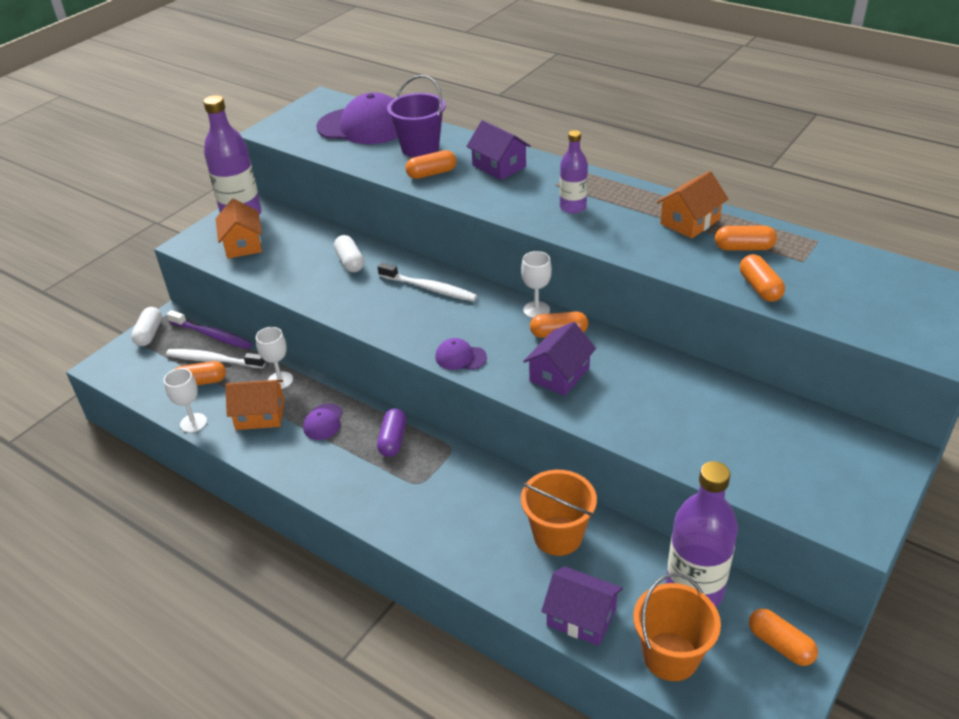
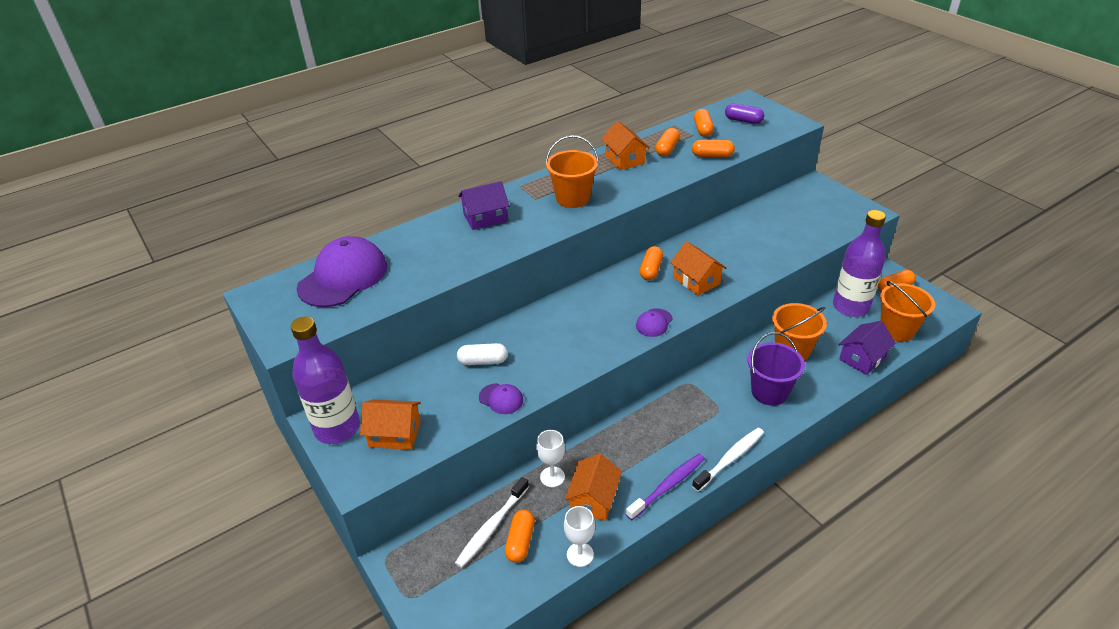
camera: 70 degrees left, 0 degrees up
(149, 334) = (409, 582): white capsule -> none
(212, 335) = (449, 523): purple toothbrush -> purple toothbrush (668, 486)
(323, 422) = (624, 455): purple cap -> purple cap (501, 399)
(393, 440) = (665, 414): purple capsule -> purple capsule (743, 120)
(420, 148) = (417, 251): purple bucket -> purple bucket (769, 392)
(429, 288) = (555, 321): white toothbrush -> white toothbrush (730, 459)
(431, 173) = (467, 253): orange capsule -> orange capsule (703, 130)
(536, 310) = (617, 273): white goblet -> none
(559, 374) = (696, 280): purple house -> orange house
(573, 207) = (573, 198): purple bottle -> orange bucket

